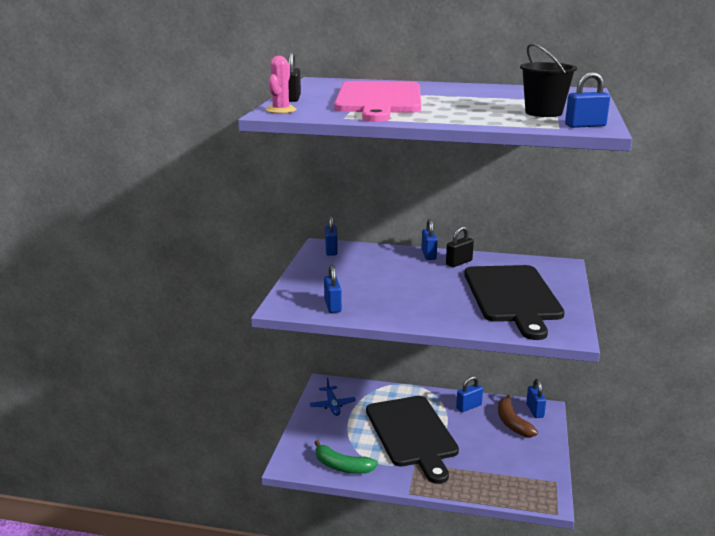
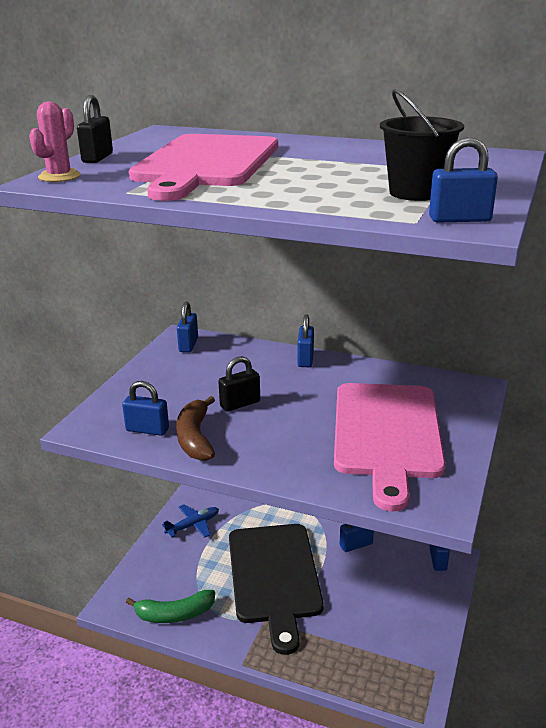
camera: 10 degrees right, 5 degrees up
(332, 306) = (147, 430): blue padlock -> blue padlock turned 75 degrees counterclockwise
(332, 405) = (193, 525): blue plane -> blue plane turned 120 degrees counterclockwise
(342, 466) = (174, 614): green banana -> green banana turned 45 degrees counterclockwise
(459, 262) = (339, 374): black padlock -> black padlock (240, 404)
(512, 296) = (386, 434): black cutting board -> pink cutting board
(512, 423) = (403, 575): brown banana -> brown banana (195, 438)

